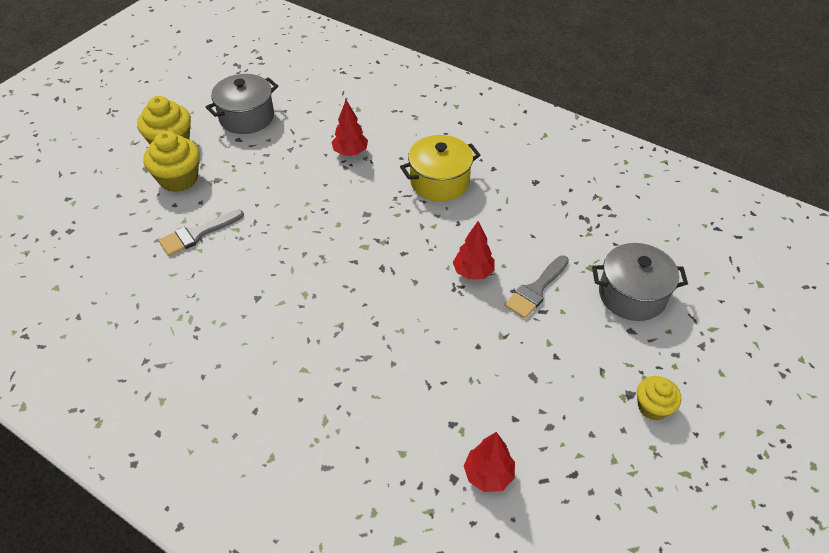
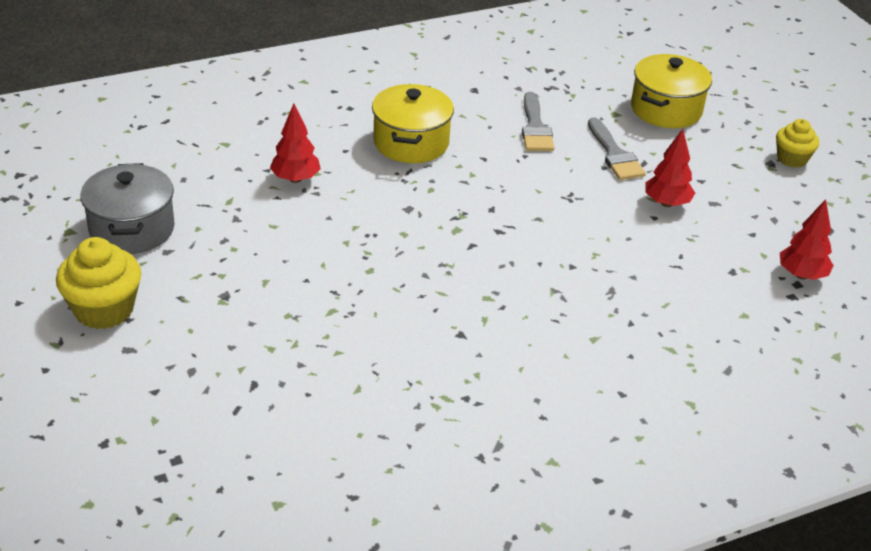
camera: 60 degrees left, 10 degrees down
(178, 179) = (185, 326): yellow cupcake -> none
(197, 234) = (308, 345): grey brush -> grey brush (535, 128)
(473, 272) = (559, 179): red tree -> red tree (666, 203)
(632, 295) = (666, 109): grey pot -> yellow pot

